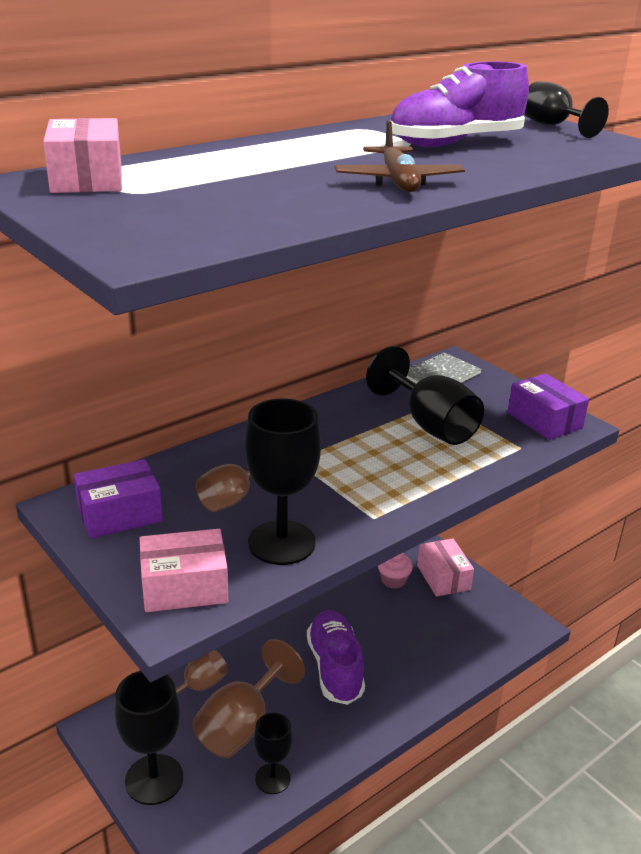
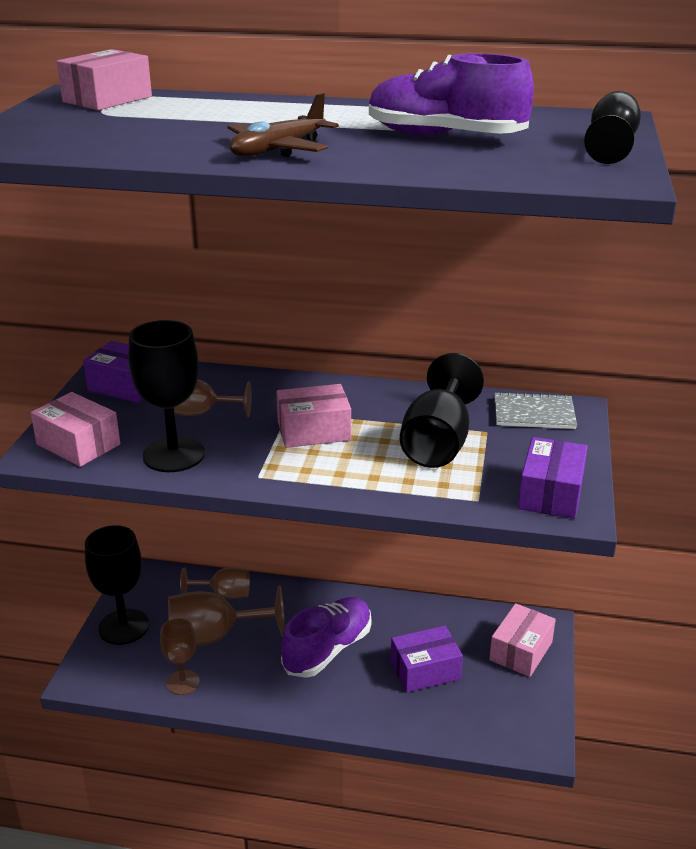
camera: 50 degrees right, 0 degrees up
(272, 778) = (183, 682): black goblet -> brown goblet
(341, 462) = (313, 431): none -> pink box
(393, 580) = (472, 624): pink cupcake -> none
(412, 632) = (425, 670): none -> purple box

